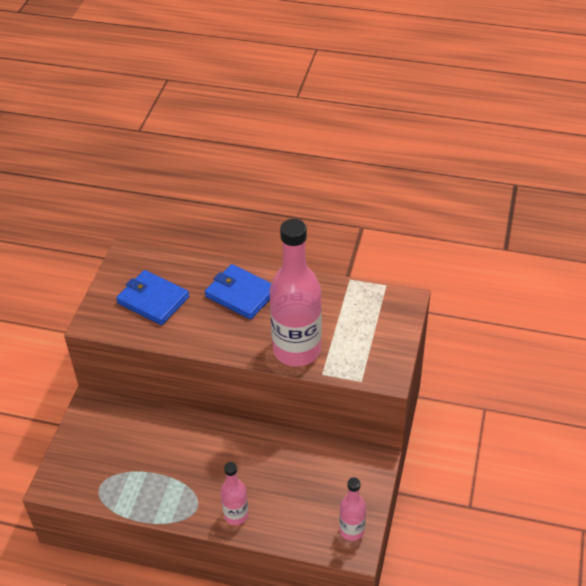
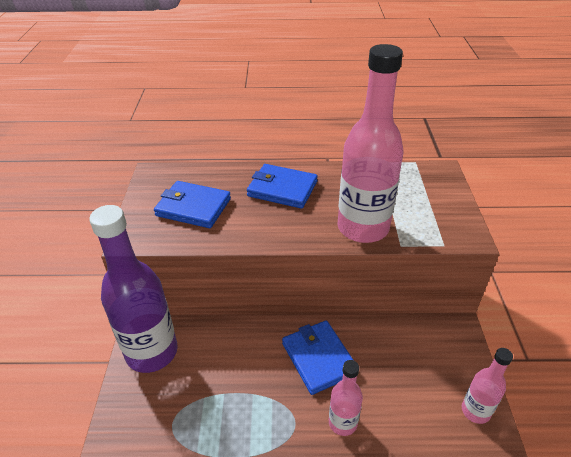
camera: 15 degrees left, 5 degrees down
(96, 424) = (152, 352): none -> purple bottle
(237, 459) = (319, 358): none -> blue wallet

